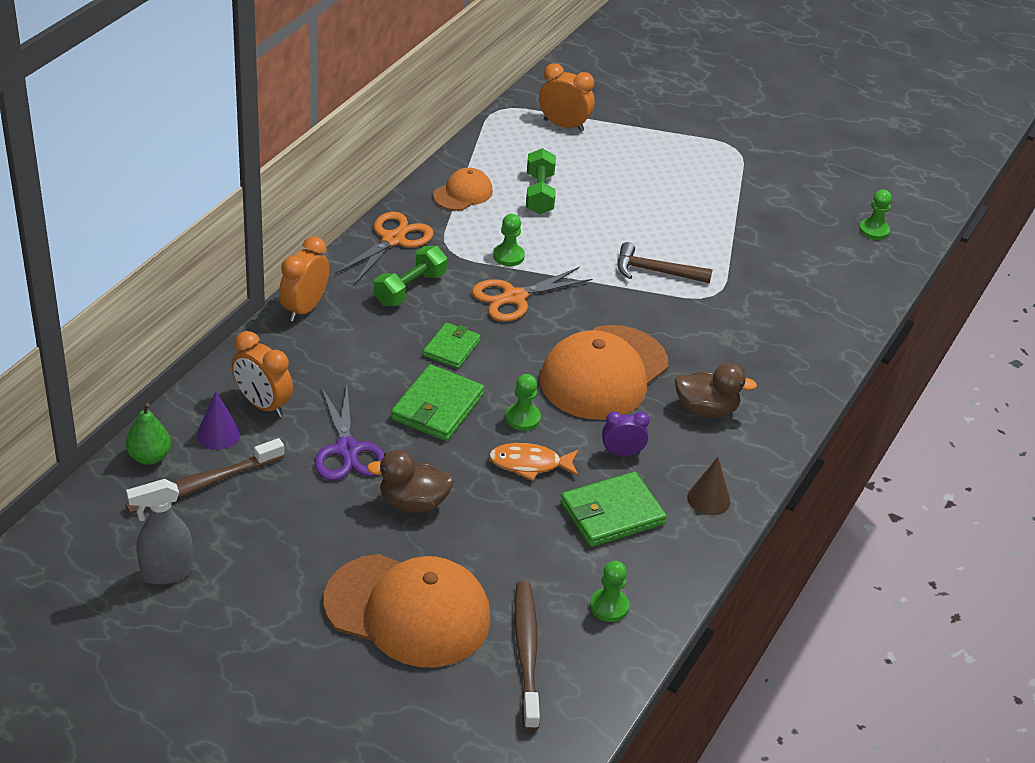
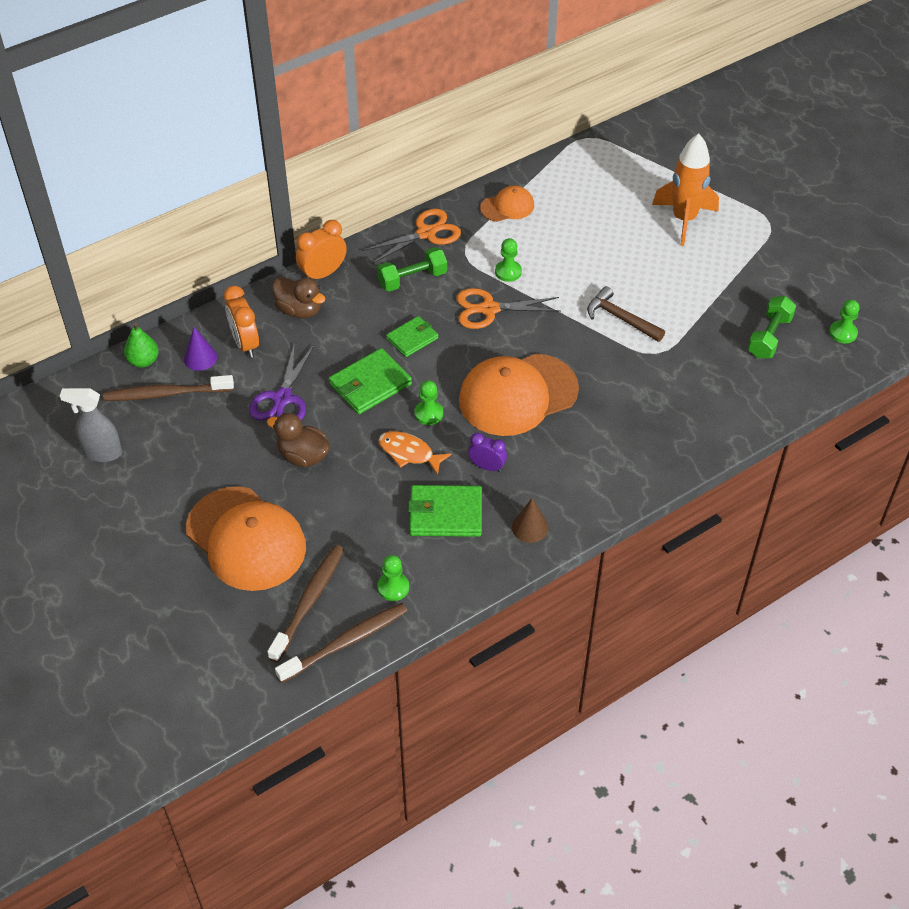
camera: 30 degrees right, 10 degrees up
(539, 194) = (570, 223): green dumbbell -> green dumbbell (769, 337)
(563, 125) = (632, 165): orange clock -> none
(597, 682) = (345, 642): none -> brown toothbrush
(651, 164) = (684, 219): none -> orange rocket
(706, 410) = (580, 451): brown duck -> brown duck (299, 310)

